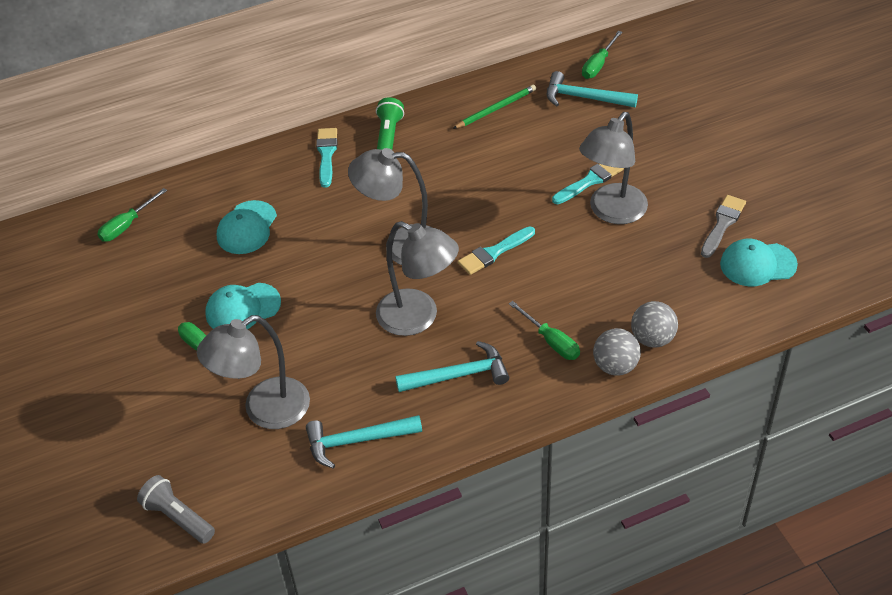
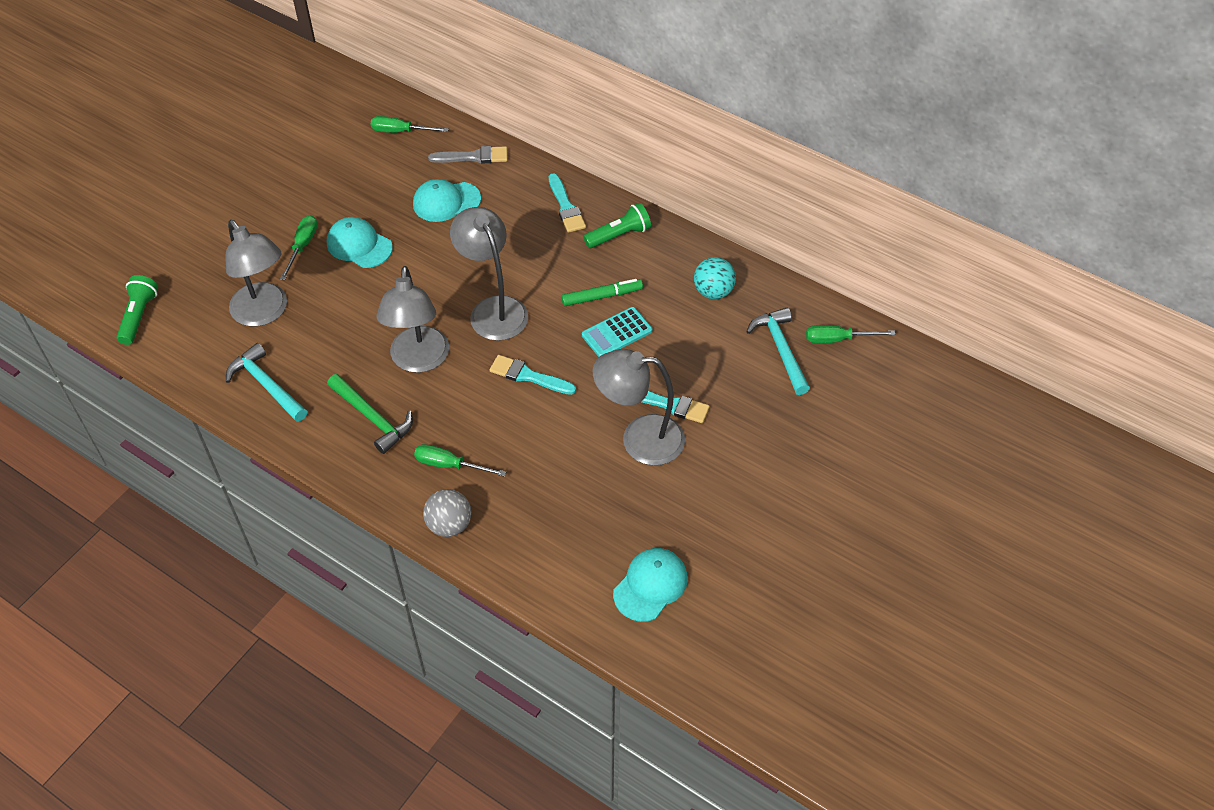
camera: 55 degrees right, 5 degrees up
(178, 517) = (139, 316): grey flashlight -> green flashlight
(264, 410) = (264, 313): grey lamp -> grey lamp turned 150 degrees counterclockwise
(326, 154) = (566, 207): turquoise brush -> turquoise brush turned 105 degrees clockwise
(446, 173) = (602, 296): none -> green marker
(458, 375) = (372, 417): turquoise hammer -> green hammer
(492, 180) = (617, 333): none -> turquoise calculator
(496, 109) = (713, 292): green pencil -> turquoise ball
(551, 341) = (449, 465): green screwdriver -> green screwdriver turned 90 degrees clockwise
(652, 338) = (499, 539): grey ball -> none
(722, 224) = (685, 534): grey brush -> grey brush (473, 157)
(757, 264) = (650, 585): turquoise cap -> turquoise cap turned 75 degrees clockwise

